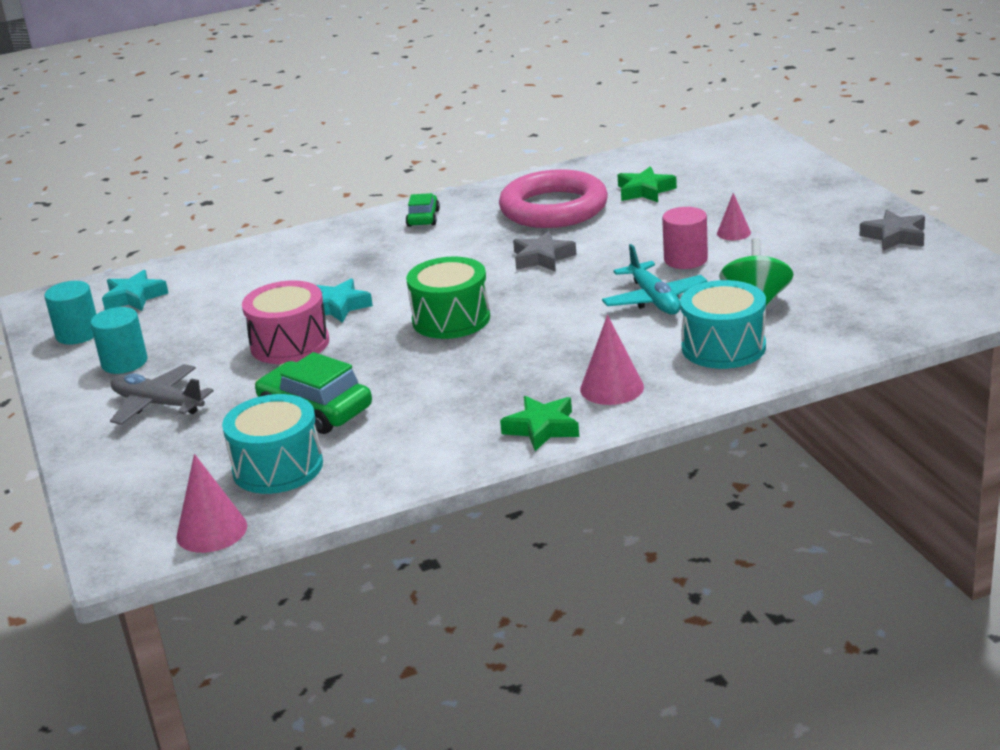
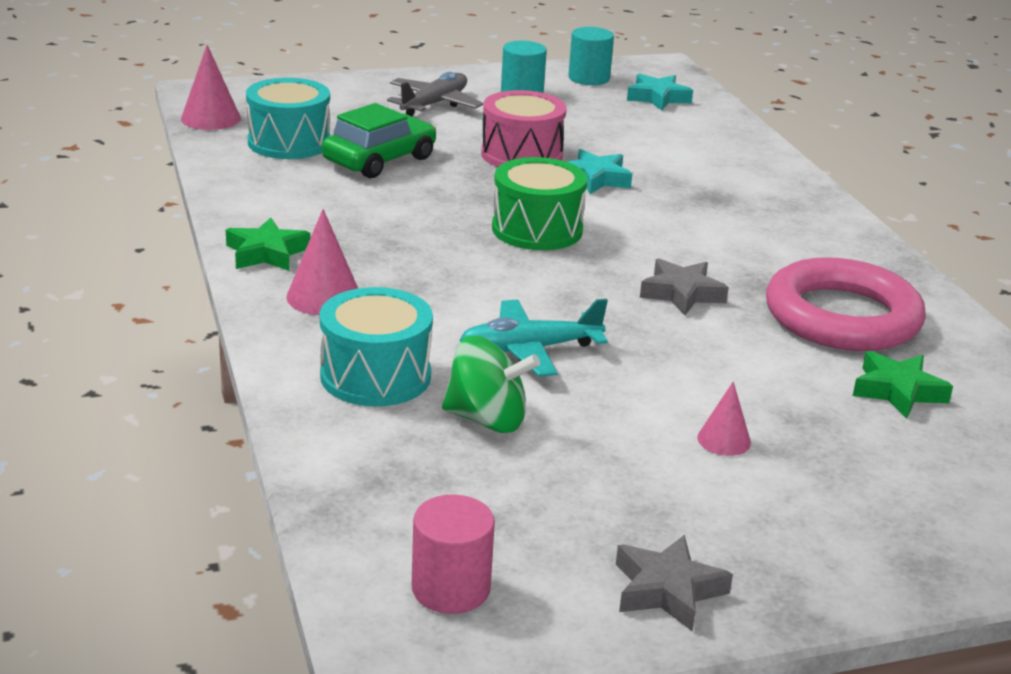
camera: 90 degrees right, 0 degrees up
(423, 218) = (824, 234): green car -> none
(685, 260) = (642, 388): pink cylinder -> pink cylinder (451, 588)

